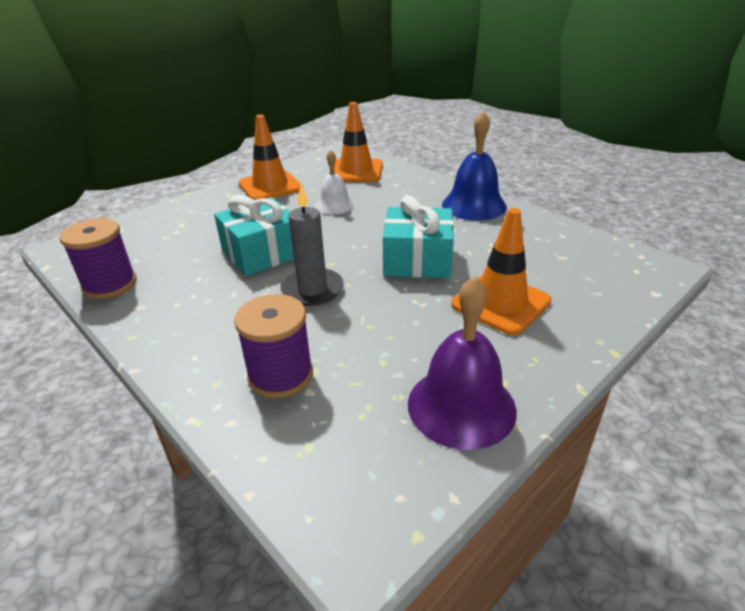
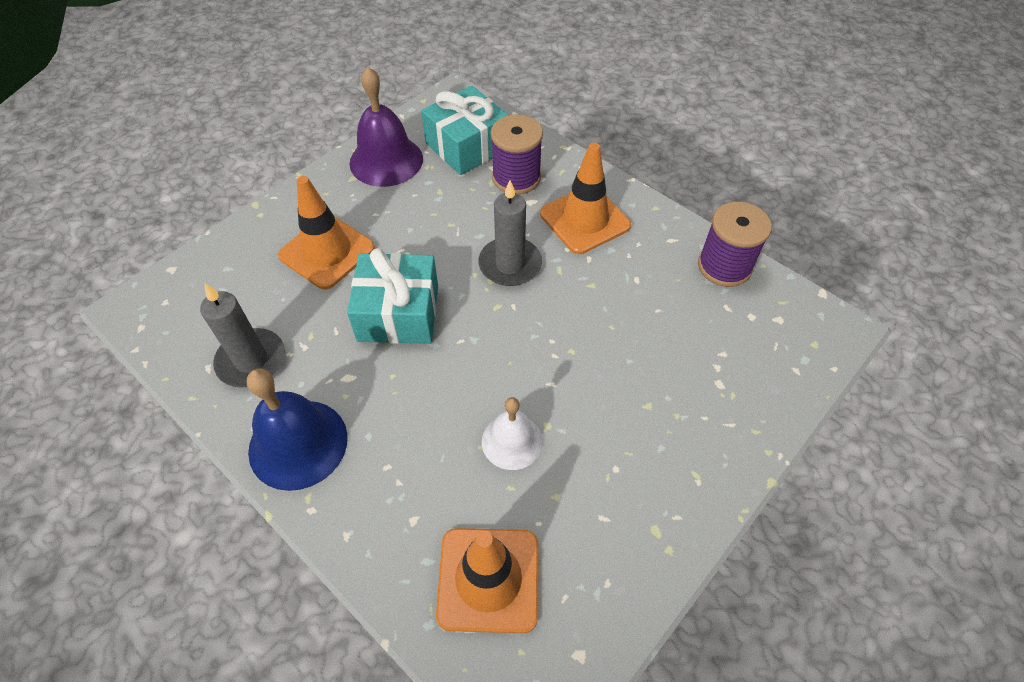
camera: 175 degrees right, 20 degrees up
(262, 253) = (582, 322): turquoise gift -> turquoise gift (467, 146)
(270, 186) = (635, 508): orange traffic cone -> orange traffic cone (584, 220)
(529, 237) = (251, 360): none -> grey candle

